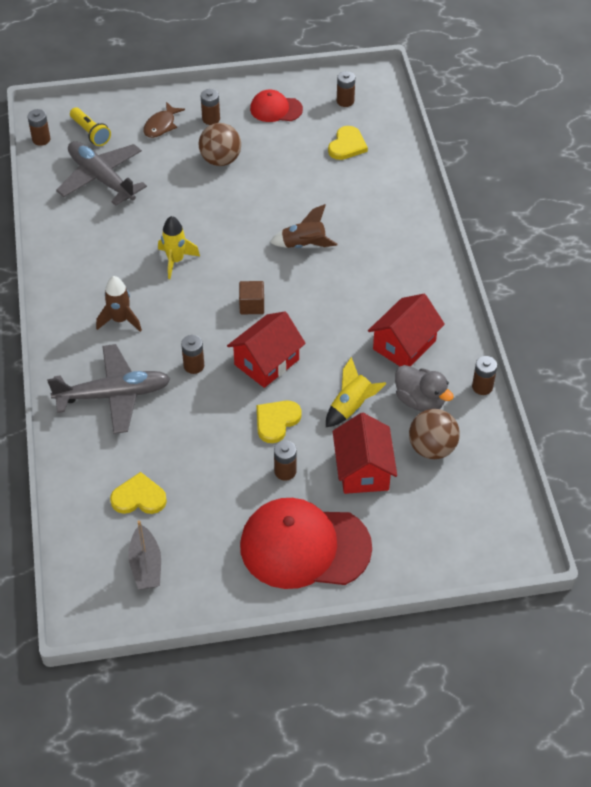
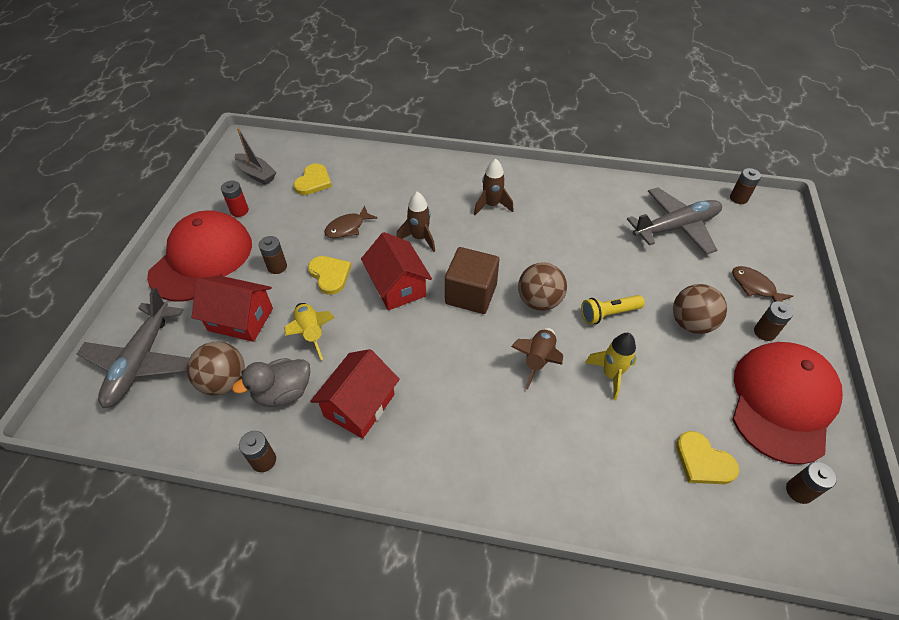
camera: 110 degrees right, 0 degrees up
(90, 133) = (746, 232): yellow flashlight -> yellow flashlight (608, 314)
(114, 395) = (415, 187): grey plane -> grey plane (141, 361)
(146, 565) = (256, 174): grey boat -> grey boat turned 150 degrees counterclockwise
(176, 261) = (549, 254): yellow rocket -> yellow rocket (611, 375)
(194, 366) = (419, 238): brown battery -> brown rocket
(203, 433) = (348, 227): none -> brown fish
(217, 550) = (239, 211): none -> red battery
(239, 257) = (539, 301): none -> brown ball
(252, 305) = (471, 294): brown cube -> brown cube, size x1.75
(276, 109) = (782, 402): red cap -> red cap, size x1.94
(404, 345) = (359, 405): red house -> red house turned 60 degrees clockwise

